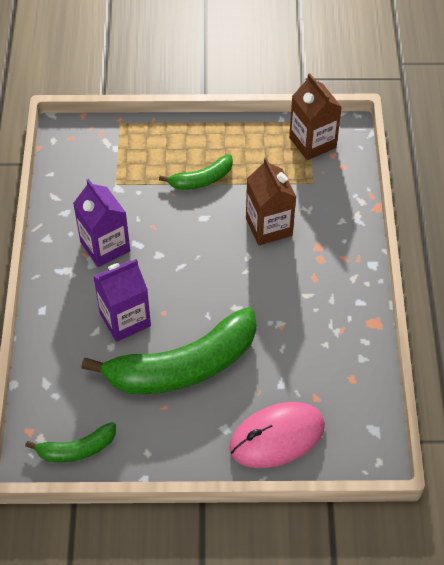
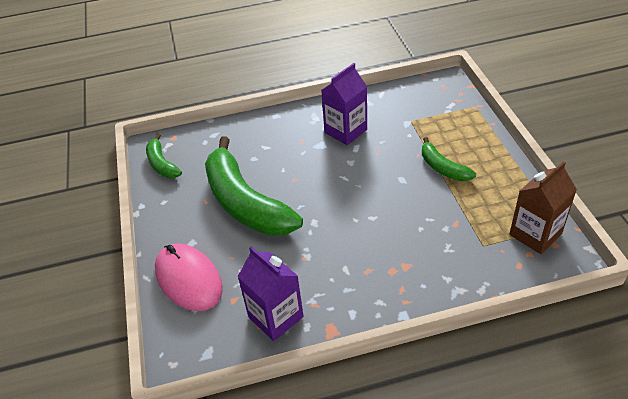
camera: 80 degrees right, 10 degrees down
(125, 319) = (280, 159): purple carton -> purple carton (275, 317)
(269, 227) = (412, 224): brown carton -> none

